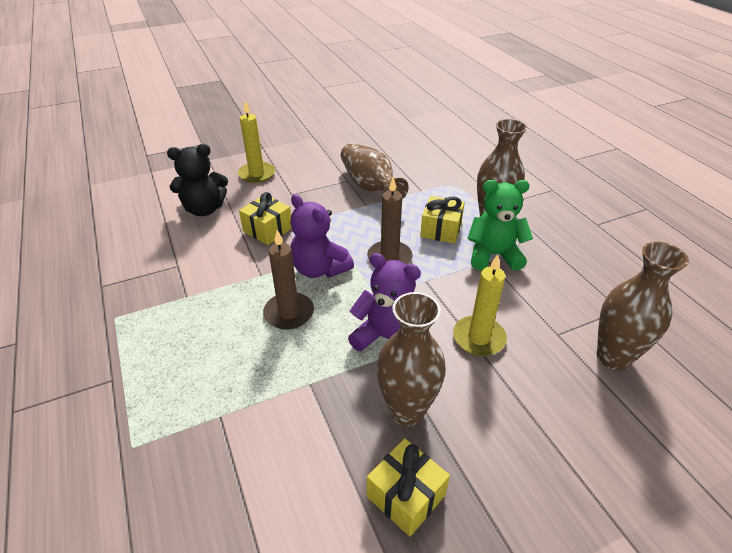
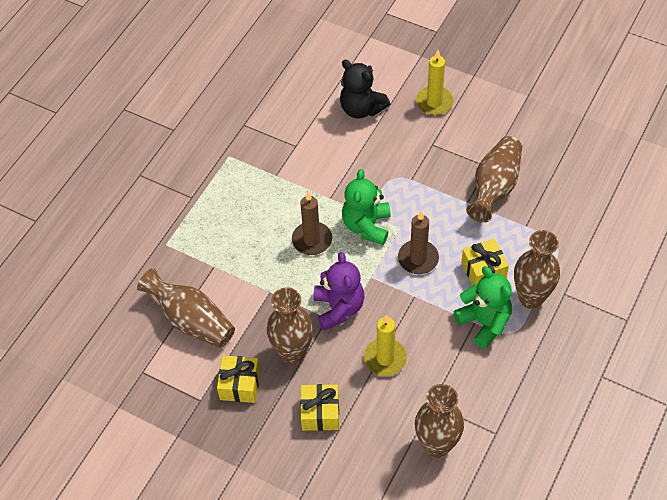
camera: 55 degrees right, 15 degrees up
(264, 491) = (191, 320): none -> brown vase
(268, 230) = (377, 164): yellow gift -> yellow gift (320, 413)
(319, 269) = (366, 226): purple teddy bear -> green teddy bear

